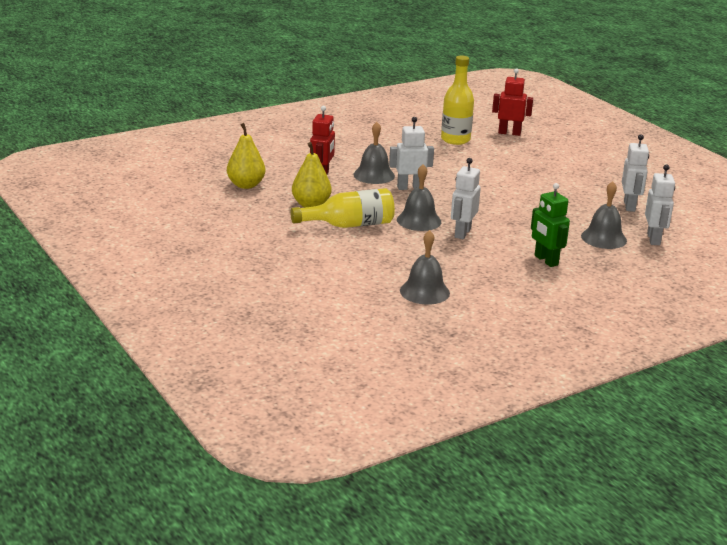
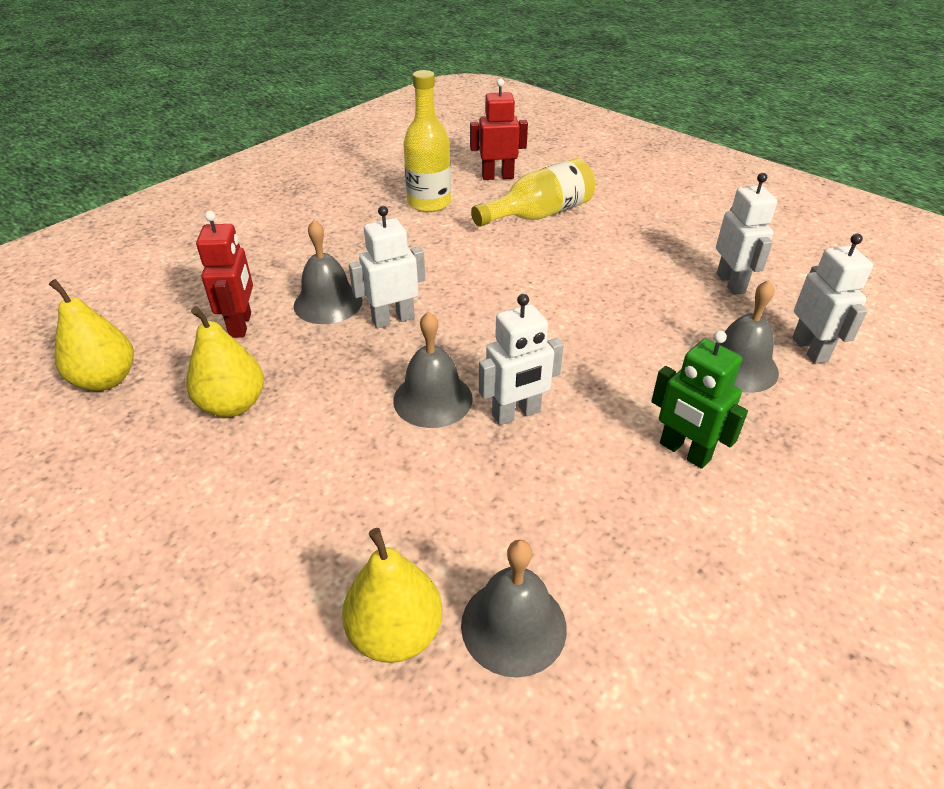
camera: 15 degrees left, 15 degrees up
(349, 225) = (313, 445): yellow bottle -> yellow bottle (539, 214)
(370, 284) = (395, 633): none -> yellow pear
(462, 233) = (516, 414): white robot -> white robot turned 120 degrees counterclockwise

